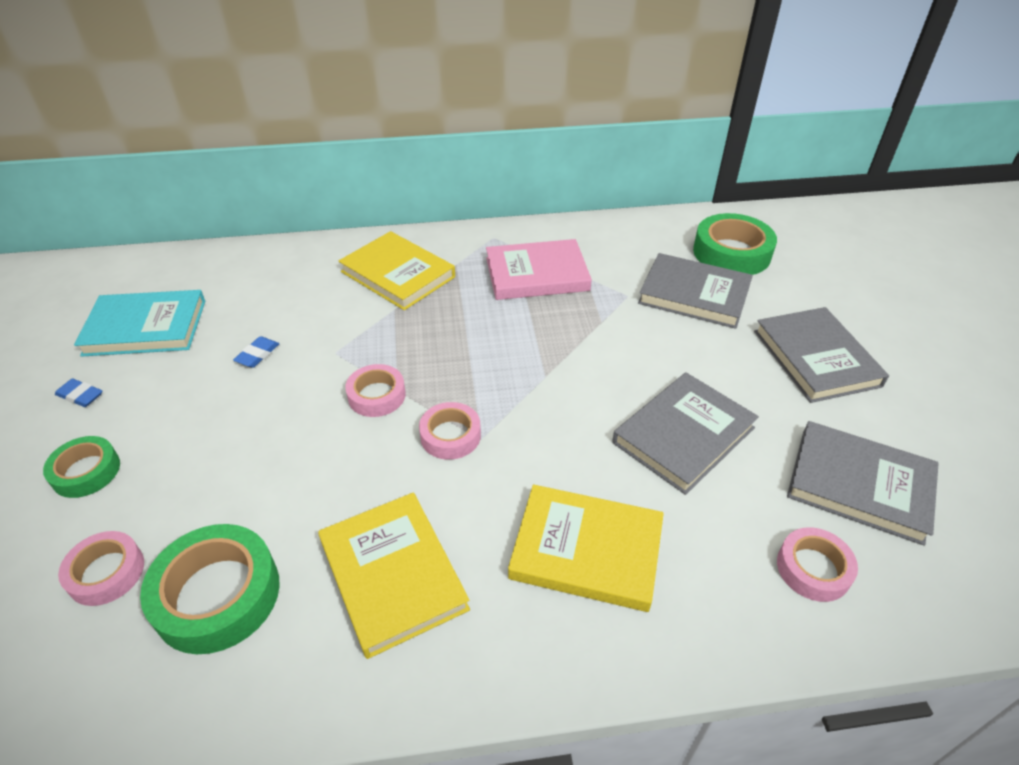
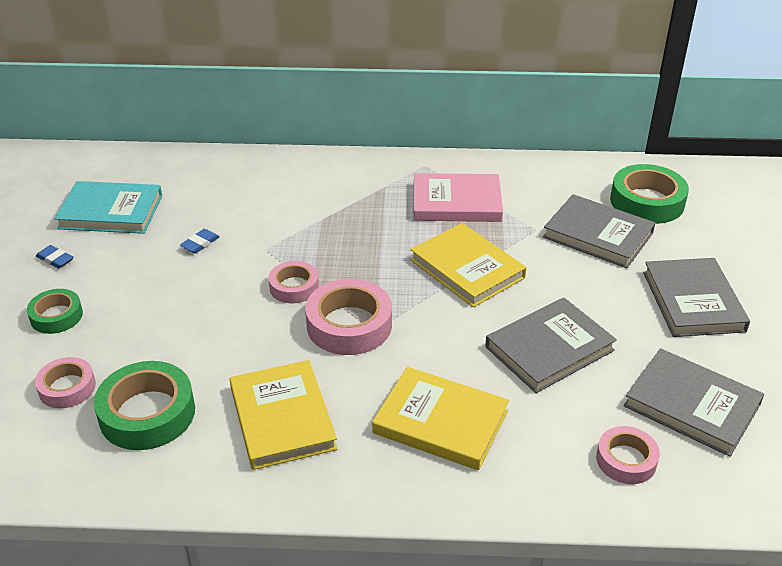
camera: 10 degrees right, 5 degrees down
(398, 274) = (331, 189): yellow book -> yellow book (467, 268)
(450, 436) = (349, 325): pink tape -> pink tape, size x1.66

